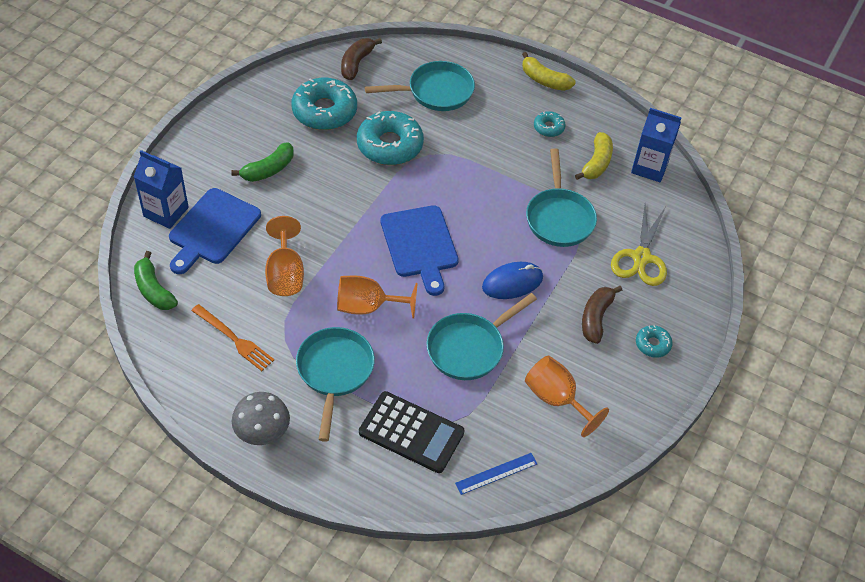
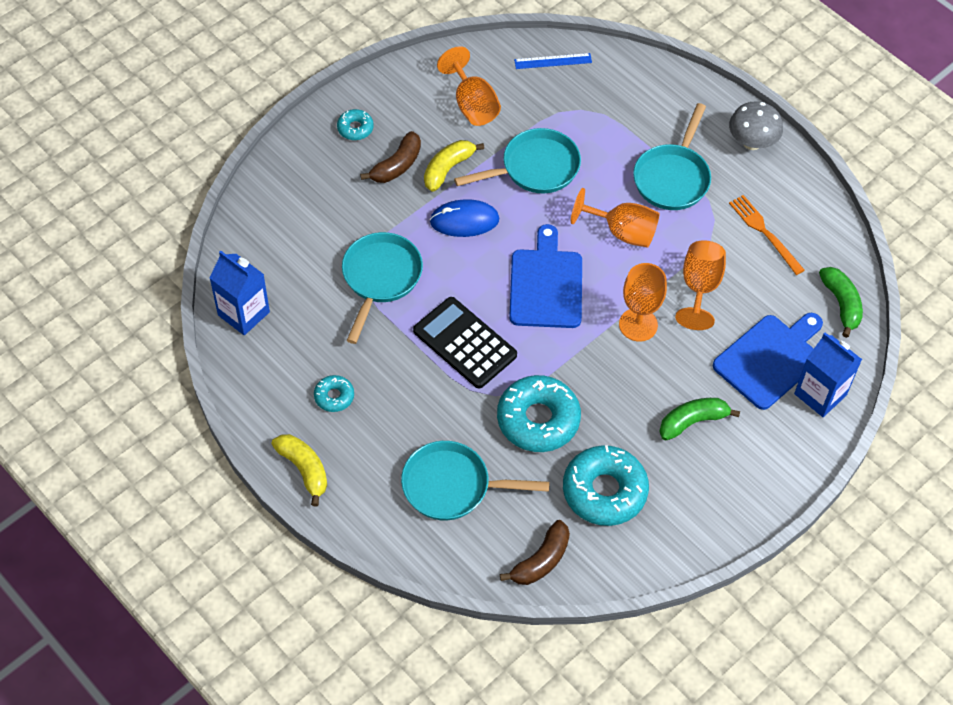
camera: 160 degrees left, 5 degrees up
(331, 231) = (638, 325): none -> orange goblet
(411, 432) = (616, 110): black calculator -> black calculator (464, 343)
(596, 163) = (302, 334): yellow banana -> yellow banana (448, 169)
(641, 257) = (316, 213): yellow scissors -> none

